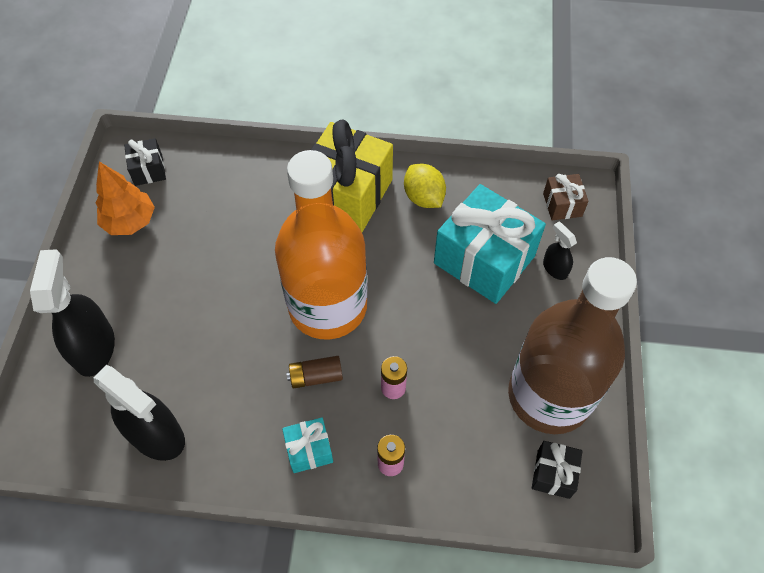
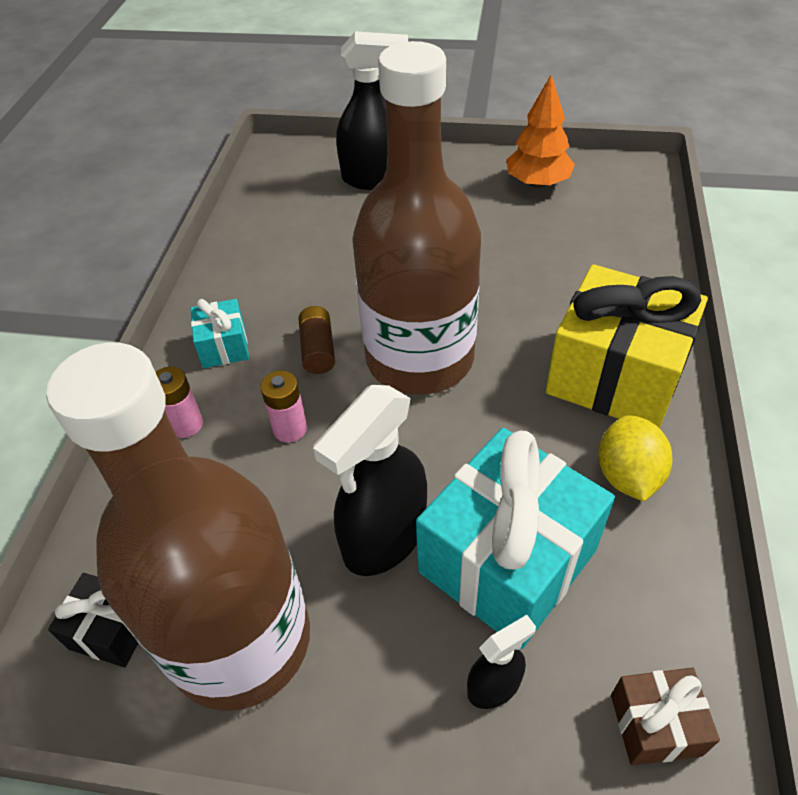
camera: 95 degrees right, 10 degrees down
(148, 170) = (617, 188): black gift -> none
(157, 435) = (270, 229): black spray bottle -> black spray bottle (384, 537)
(328, 306) = (419, 358): orange bottle -> brown bottle
(423, 197) = (627, 475): yellow lemon -> yellow lemon turned 60 degrees counterclockwise

